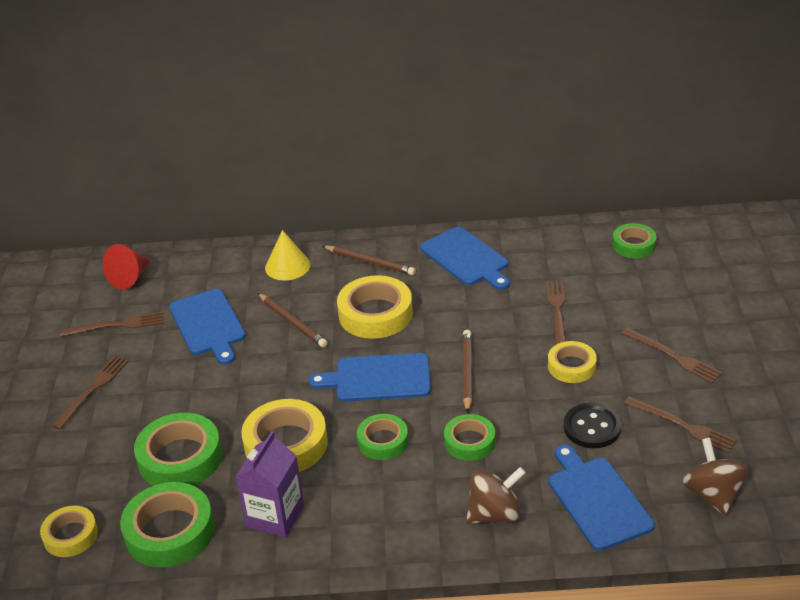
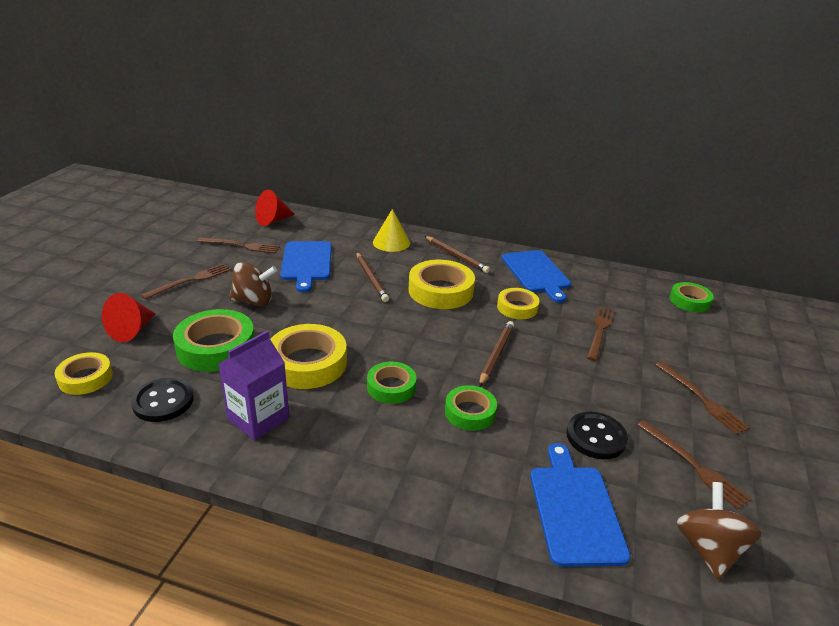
camera: 15 degrees right, 5 degrees down
(75, 469) = (132, 330): none -> red cone
(170, 531) = (163, 401): green tape -> black button
(378, 378) = (416, 337): blue cutting board -> none
(494, 514) = (462, 487): brown spinning top -> brown spinning top (254, 301)
(571, 366) = (596, 378): yellow tape -> yellow tape (517, 307)

